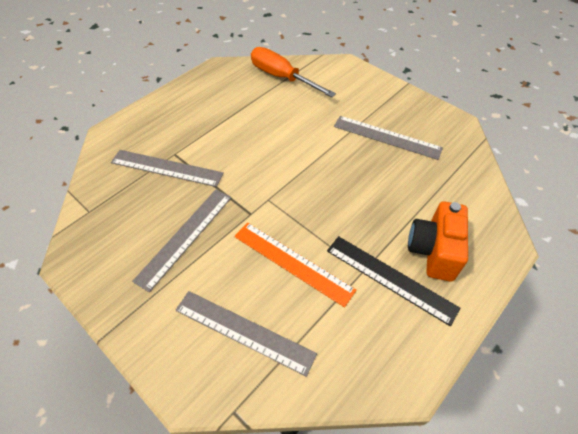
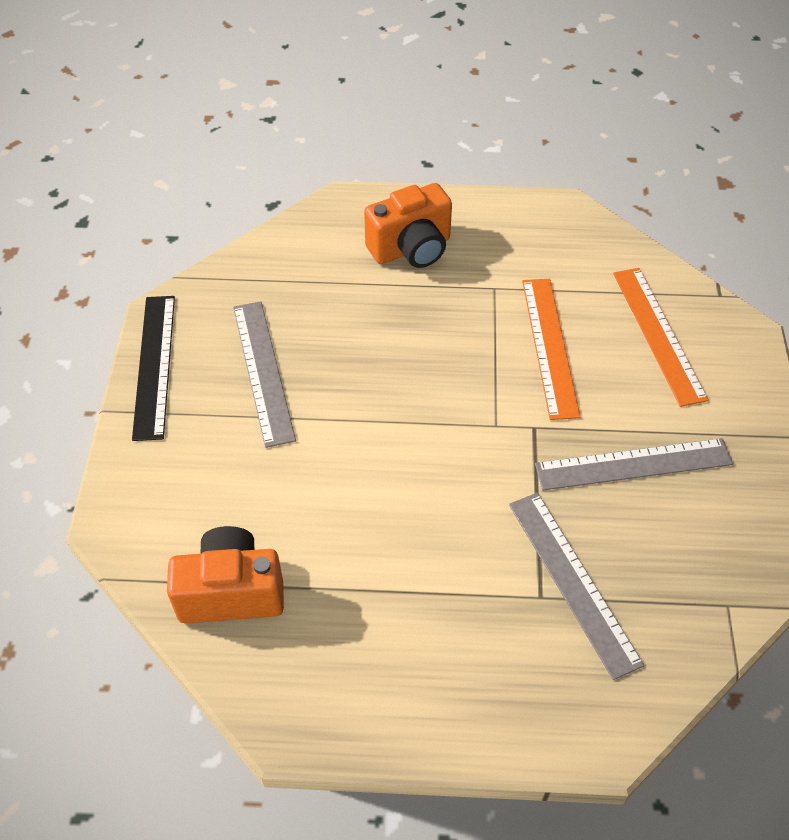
camera: 130 degrees left, 0 degrees up
(244, 331) = (658, 334): grey ruler -> orange ruler
(282, 77) = (231, 592): orange screwdriver -> orange camera
(390, 278) = (481, 264): black ruler -> black ruler (155, 365)

